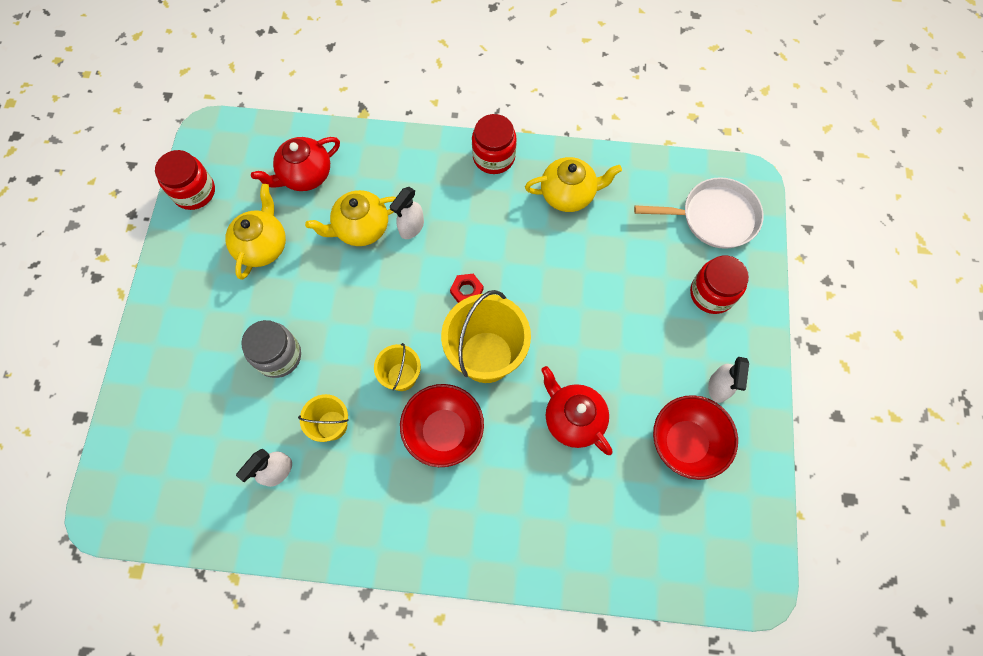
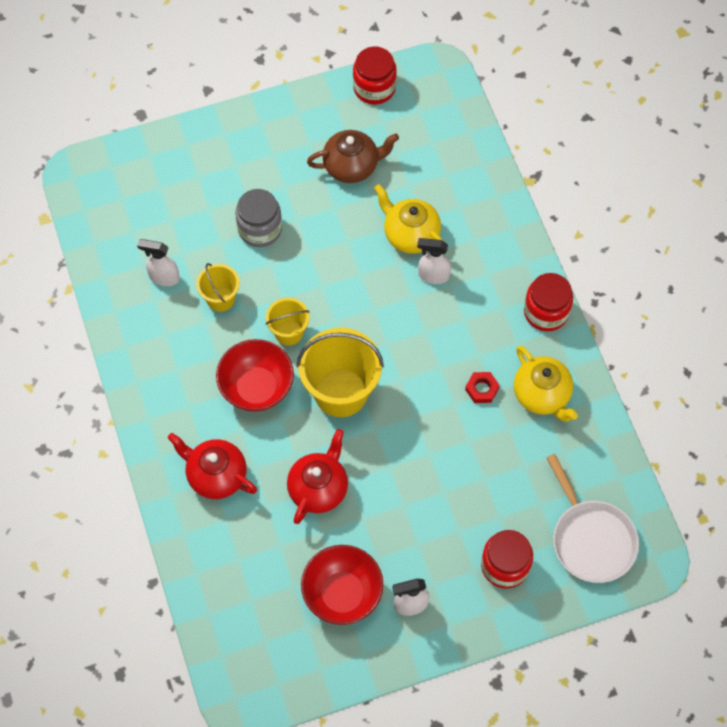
camera: 65 degrees right, 5 degrees down
(262, 246) = (352, 166): yellow teapot -> brown teapot
(305, 175) = (437, 165): red teapot -> red teapot (216, 475)
(466, 291) = (395, 349): red nut -> red nut (482, 389)

